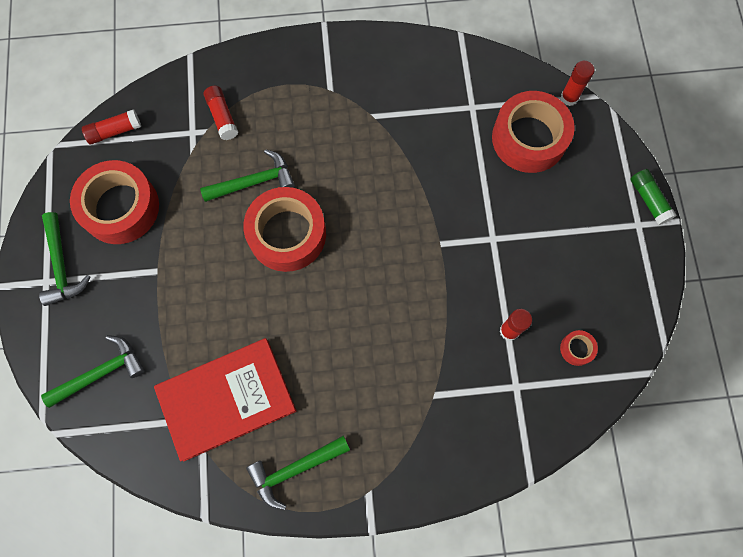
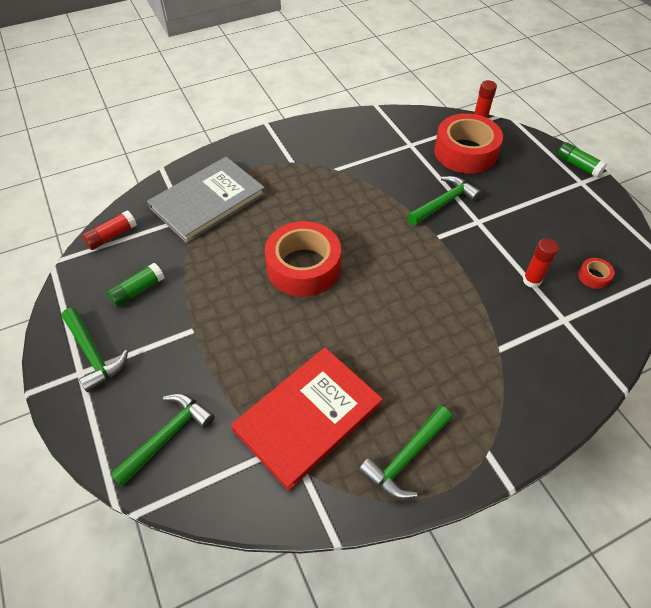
camera: 20 degrees left, 20 degrees down
(120, 207) = (137, 290): red tape -> green glue stick
(222, 117) = (208, 201): red glue stick -> grey book
(254, 182) = (256, 238): green hammer -> green hammer (444, 203)

